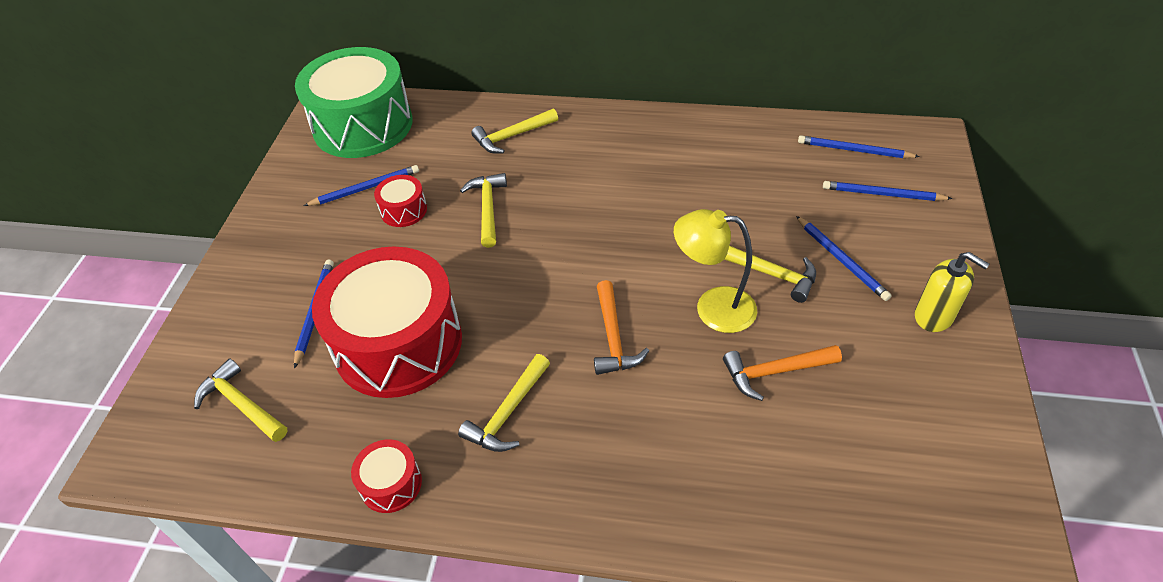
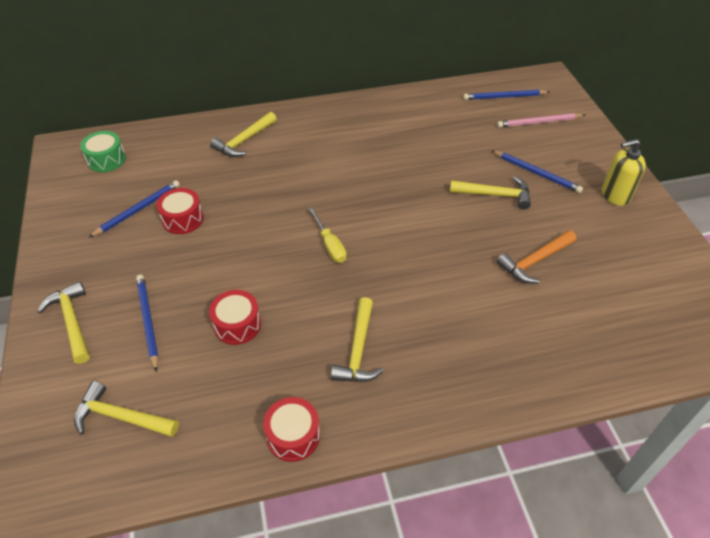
camera: 25 degrees left, 0 degrees up
(363, 125) = (106, 159): green drum -> green drum, size x0.42
(398, 343) = (237, 325): red drum -> red drum, size x0.42
(488, 208) = (255, 200): yellow hammer -> yellow hammer (72, 321)
(541, 282) = (329, 245): none -> yellow screwdriver
(613, 337) = (408, 270): orange hammer -> none
(713, 308) = (468, 229): yellow lamp -> none
(882, 194) = (538, 122): blue pencil -> pink pencil
(934, 316) = (615, 195): yellow soap dispenser -> yellow soap dispenser turned 150 degrees clockwise

